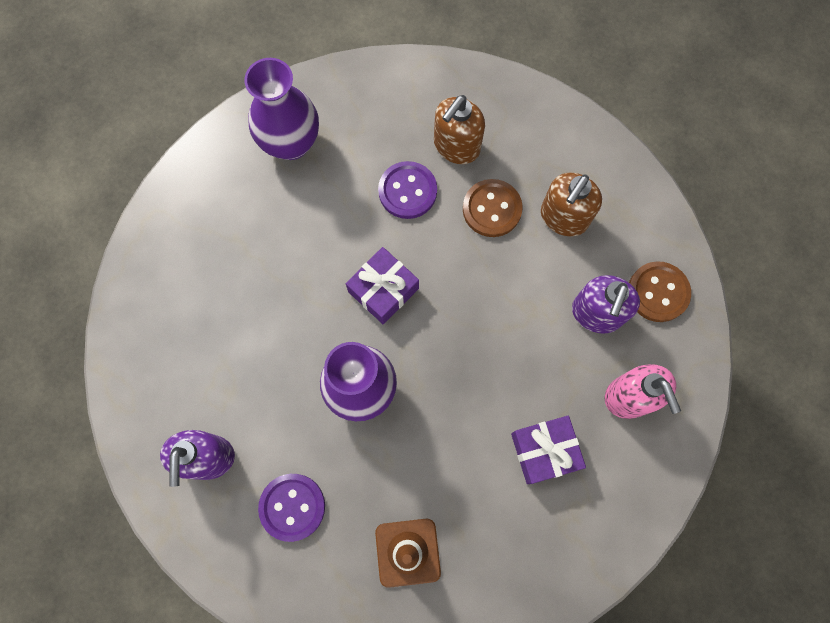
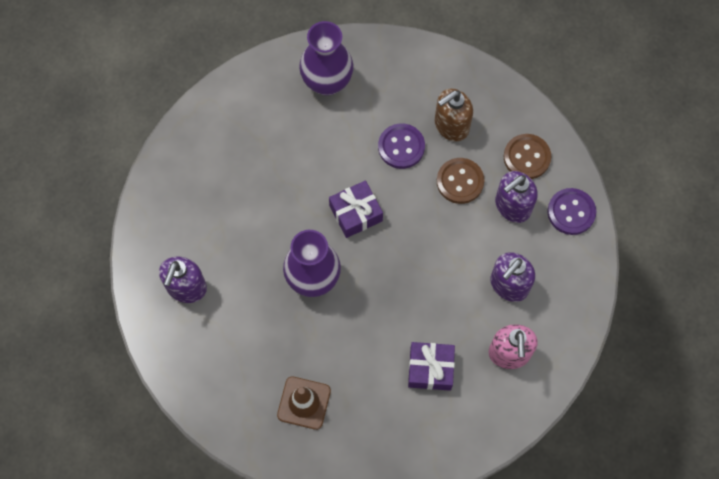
camera: 20 degrees right, 5 degrees down
(292, 507) = (233, 342): purple button -> purple button (571, 212)
(563, 217) = (512, 206): brown soap dispenser -> purple soap dispenser
(658, 292) = (562, 286): brown button -> brown button (527, 157)

